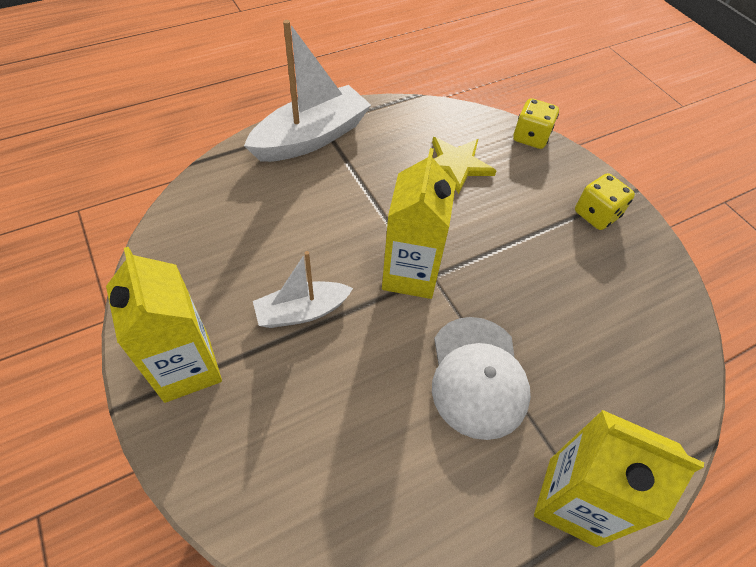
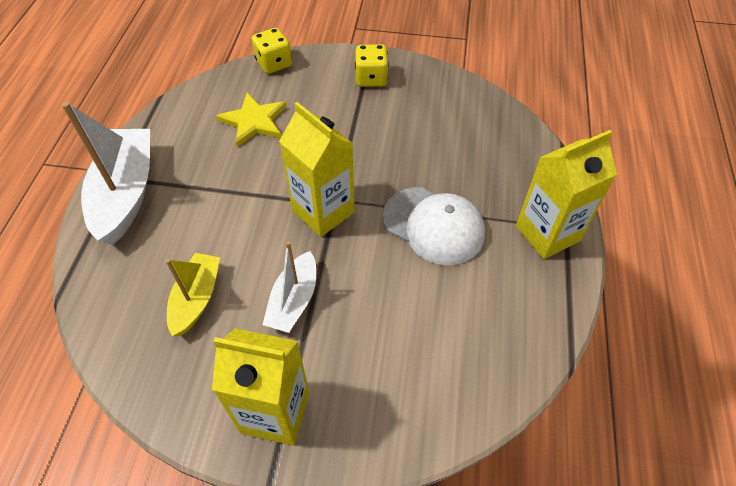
camera: 50 degrees left, 0 degrees up
(253, 243) = (196, 299): none -> yellow boat

